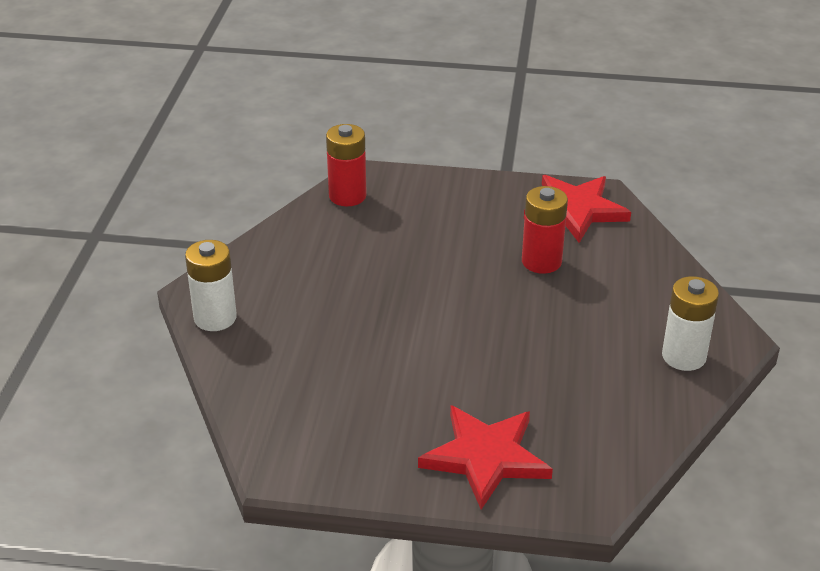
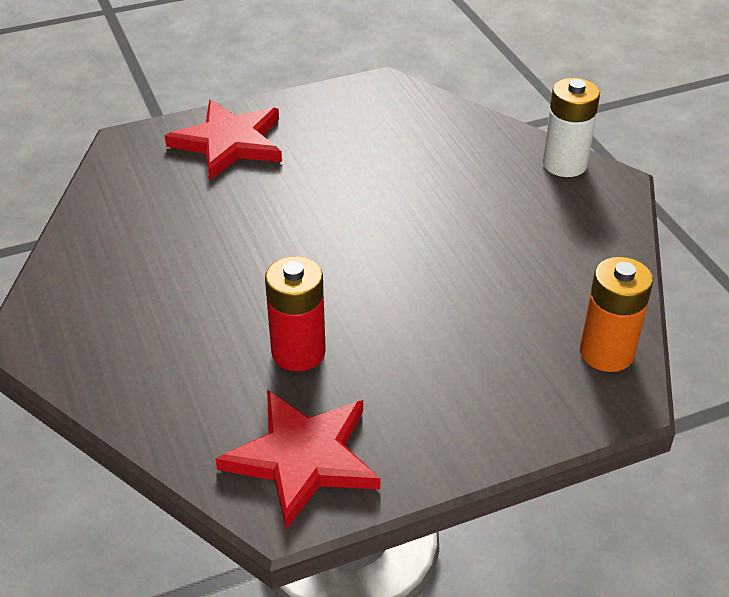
camera: 150 degrees right, 5 degrees up
(347, 196) = (606, 353): red battery -> orange battery
(684, 356) = (81, 293): white battery -> none

